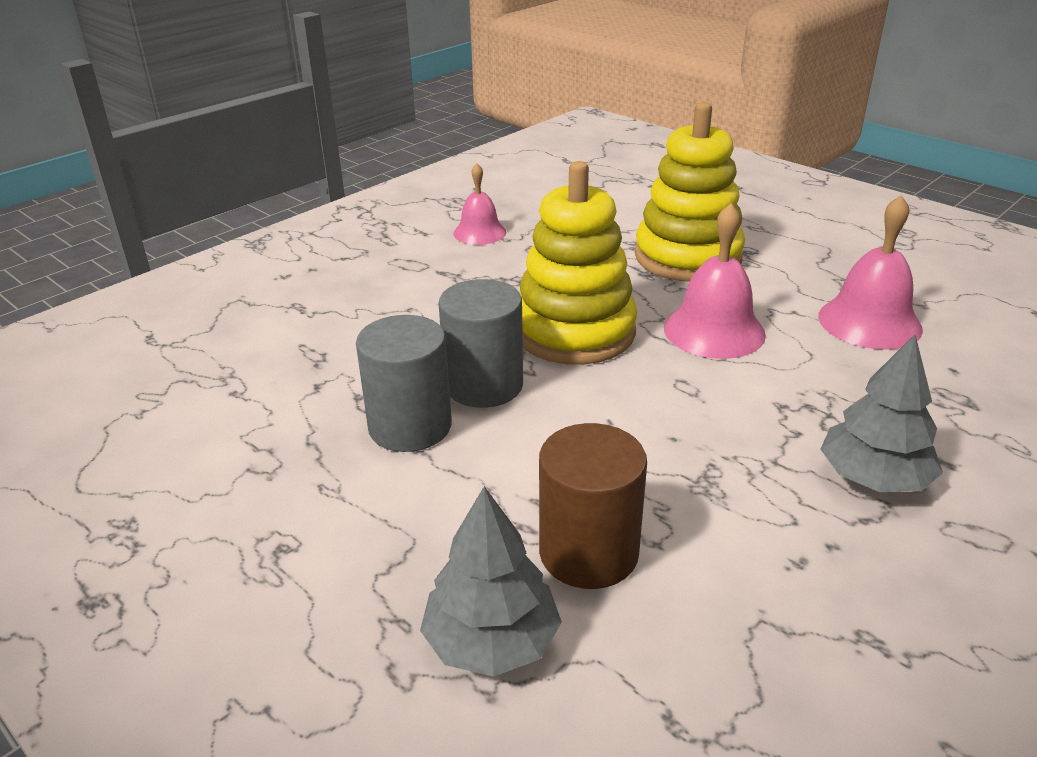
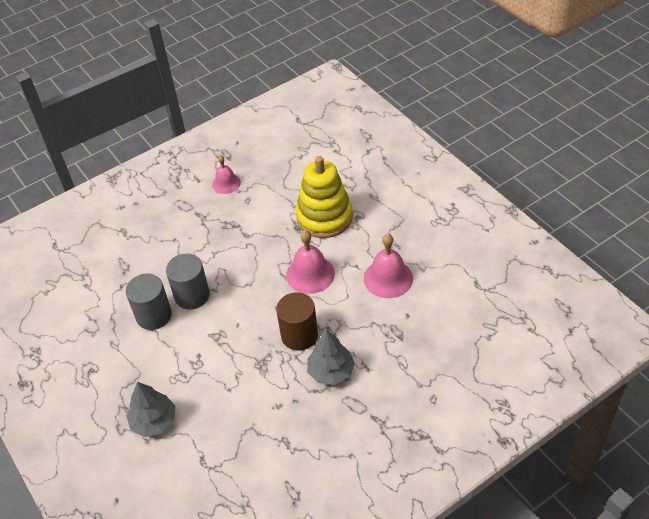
camera: 15 degrees right, 15 degrees up
(574, 332) = (245, 266): yellow stacking toy -> none
(588, 552) = (202, 389): brown cylinder -> brown cylinder (299, 335)

